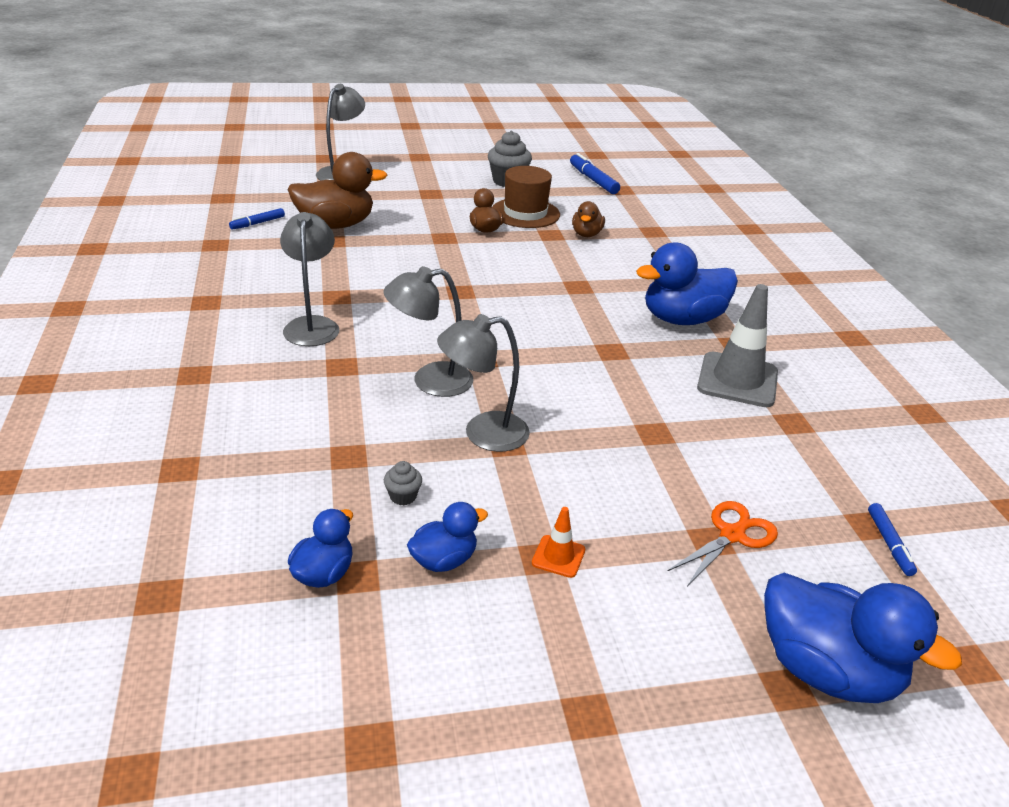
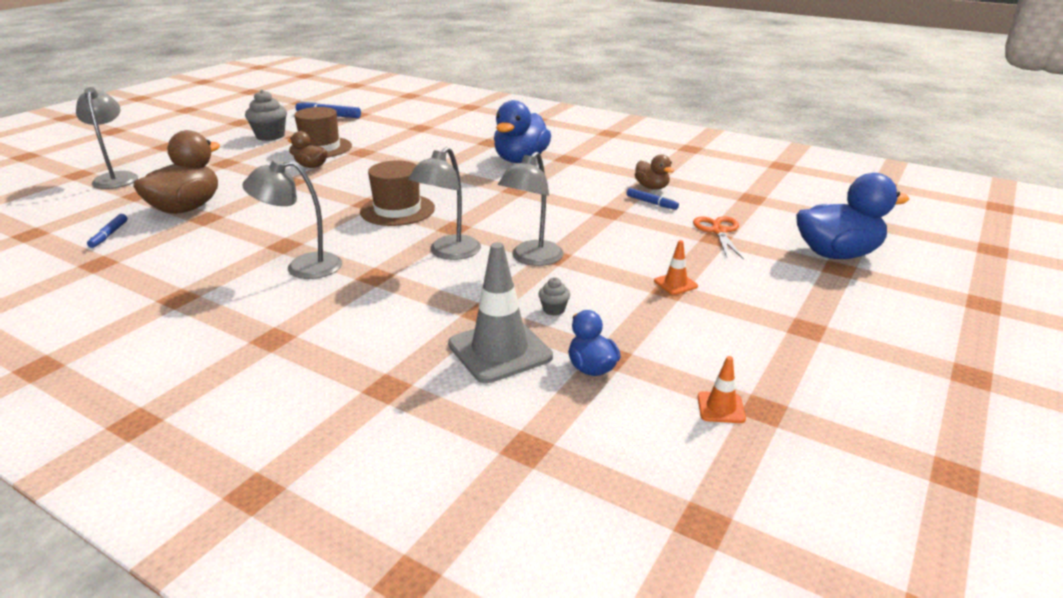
camera: 45 degrees left, 5 degrees down
(312, 325) = (302, 267): grey lamp -> grey lamp turned 45 degrees counterclockwise
(340, 706) = (721, 408): none -> orange traffic cone
(444, 560) = (633, 320): blue duck -> none
(470, 312) = (397, 210): none -> brown hat
(586, 234) = (384, 143): brown duck -> brown duck (652, 187)
(737, 380) = (598, 172): grey traffic cone -> grey traffic cone (500, 350)
(889, 544) = (770, 200): blue marker -> blue marker (651, 203)

